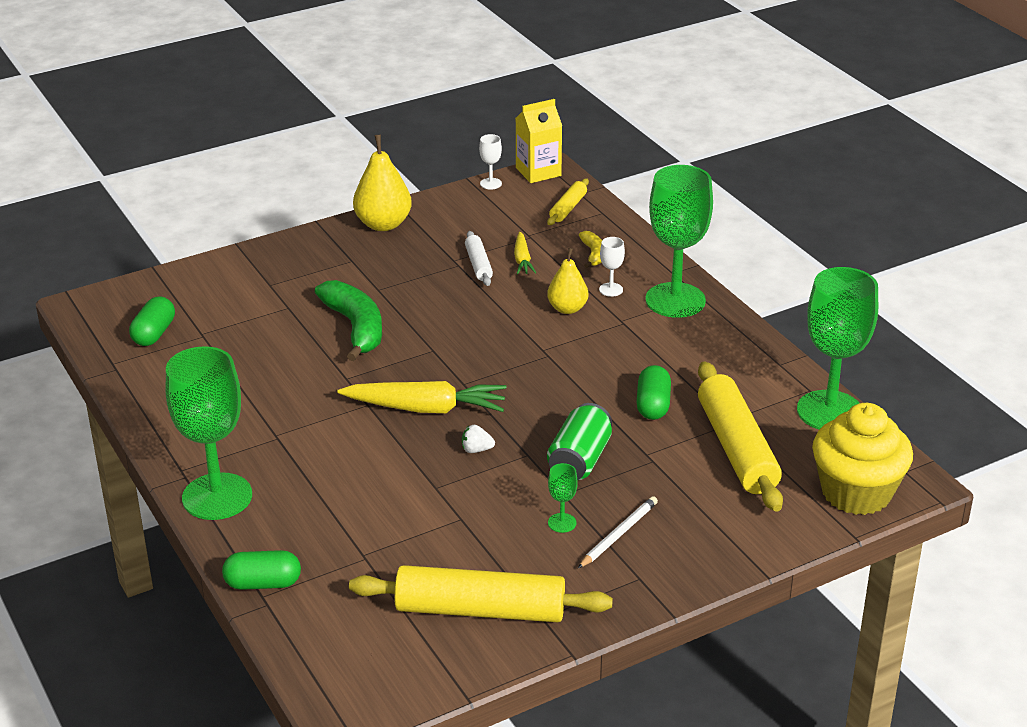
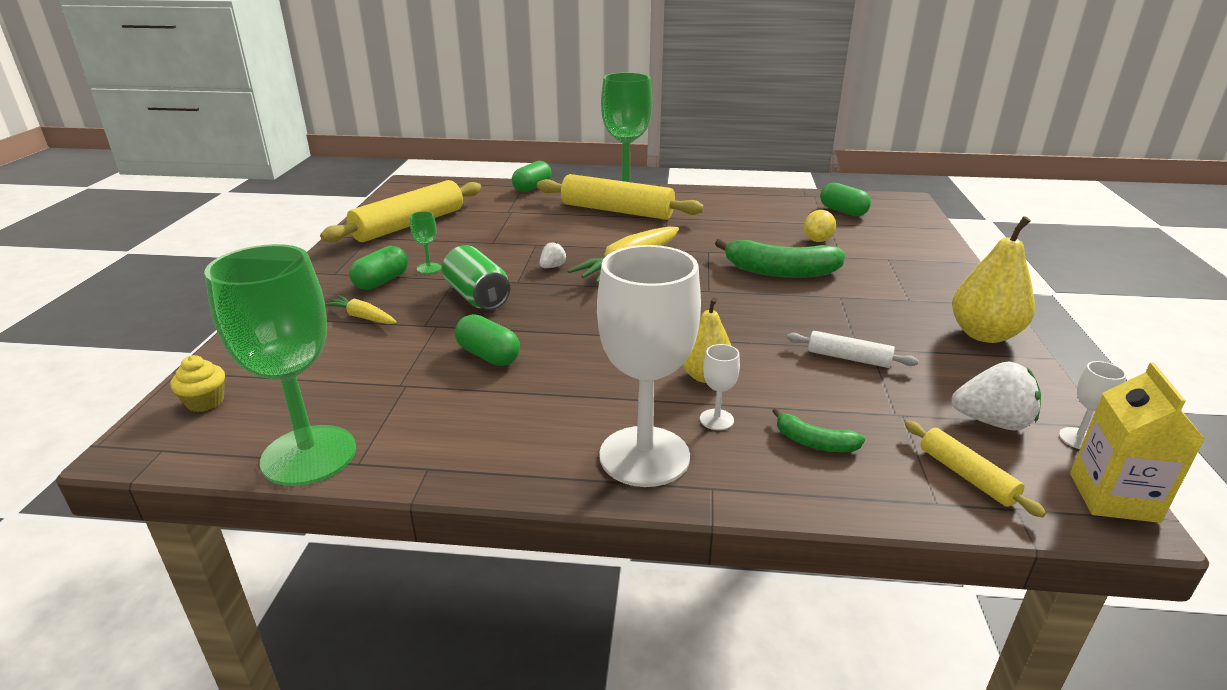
camera: 125 degrees right, 5 degrees down
(257, 328) = (817, 240): none -> yellow lemon
(502, 208) = (992, 422): none -> white strawberry
(522, 260) = (839, 388): yellow carrot -> yellow carrot (362, 317)
(593, 254) = (814, 442): yellow banana -> green banana
(618, 534) = (381, 281): white pencil -> green capsule
(675, 300) = (644, 456): green goblet -> white goblet
(737, 448) = (366, 370): yellow rolling pin -> yellow rolling pin (617, 211)
(856, 492) = (205, 402): yellow cupcake -> yellow cupcake, size x0.42

